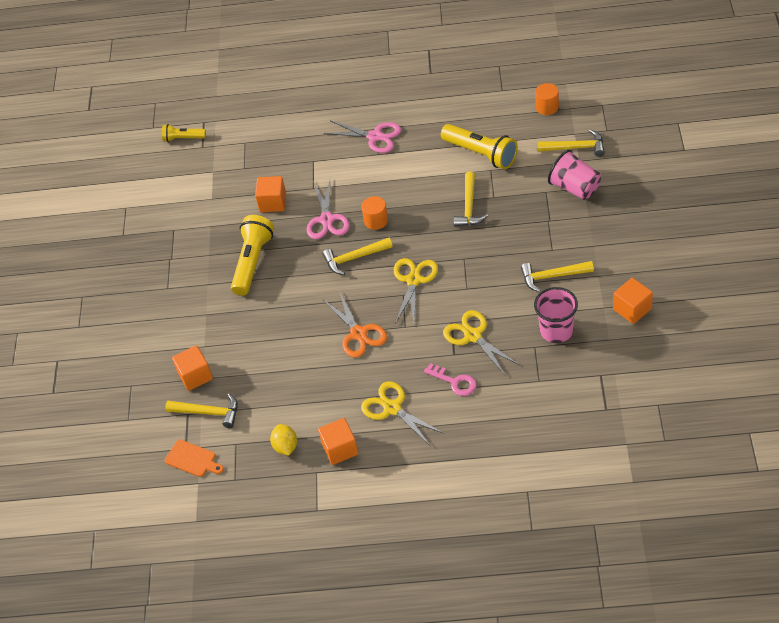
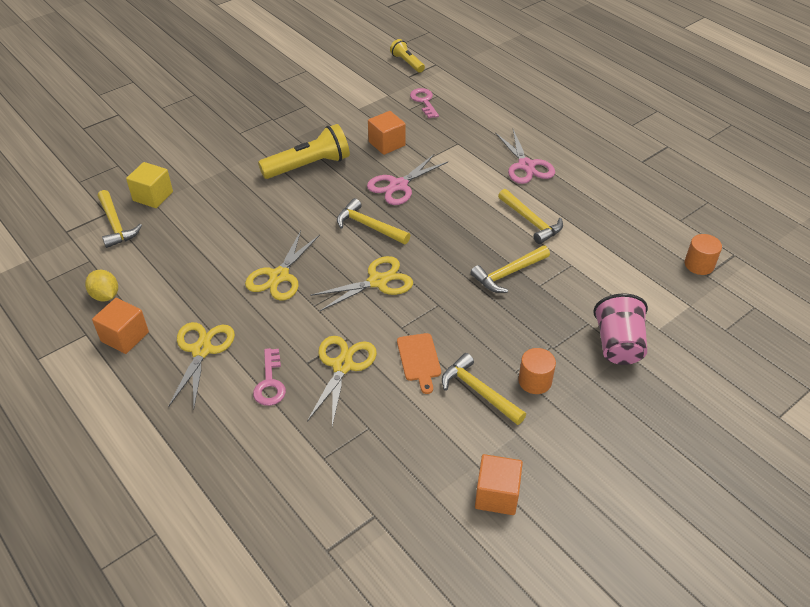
camera: 45 degrees right, 5 degrees down
(192, 459) = (55, 242): orange cutting board -> orange cutting board (419, 360)
(195, 376) = (153, 196): orange cube -> yellow cube
(244, 154) = (424, 101): none -> pink key
(285, 446) = (105, 296): yellow lemon -> yellow lemon turned 75 degrees counterclockwise
(358, 333) = (279, 276): orange scissors -> yellow scissors
(376, 220) = (427, 217): orange cylinder -> orange cylinder (535, 381)
(481, 154) = (584, 247): yellow flashlight -> none
(556, 330) = (406, 436): pink cup -> none
(575, 147) = (672, 316): yellow hammer -> yellow hammer (531, 221)

